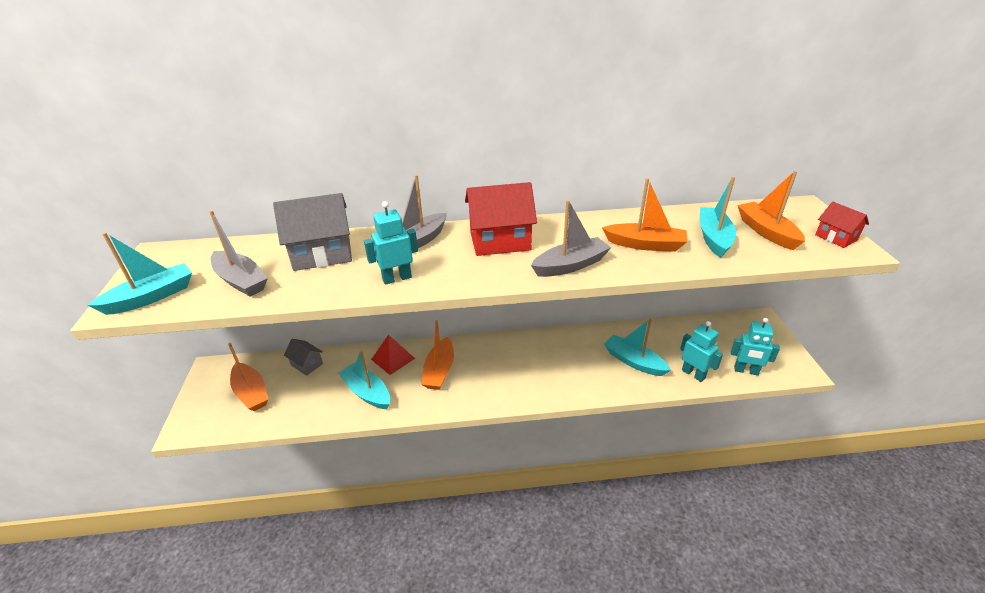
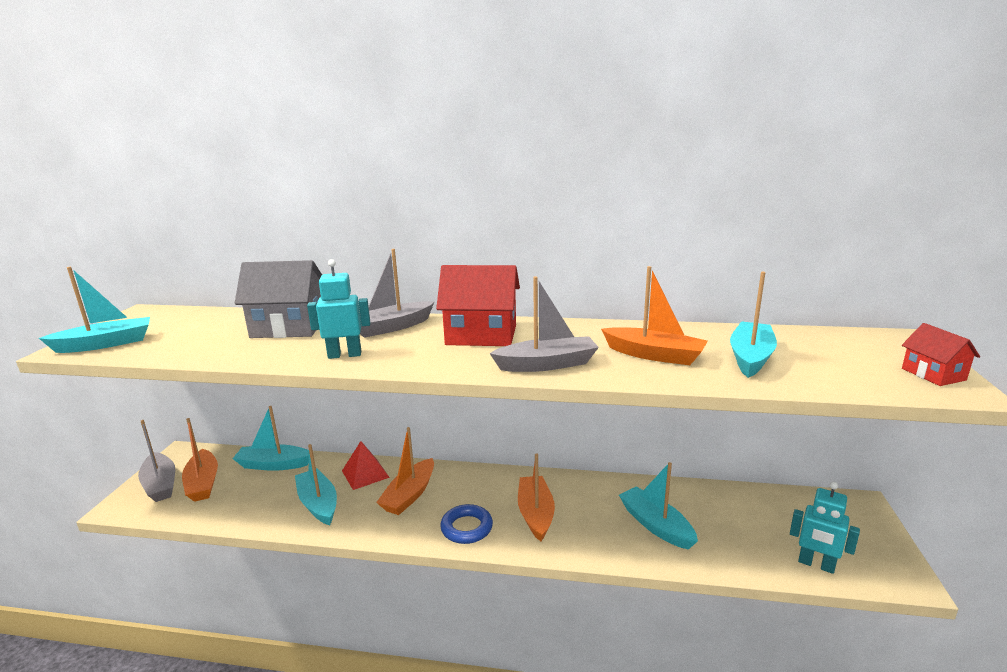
camera: 15 degrees right, 15 degrees down
(241, 281) = (194, 340): grey boat -> grey boat (160, 484)
(307, 364) = (273, 465): grey house -> turquoise boat
(498, 390) = (466, 528): none -> blue ring
(693, 374) = (735, 555): turquoise robot -> none
(766, 232) = (829, 359): orange boat -> orange boat (535, 514)

